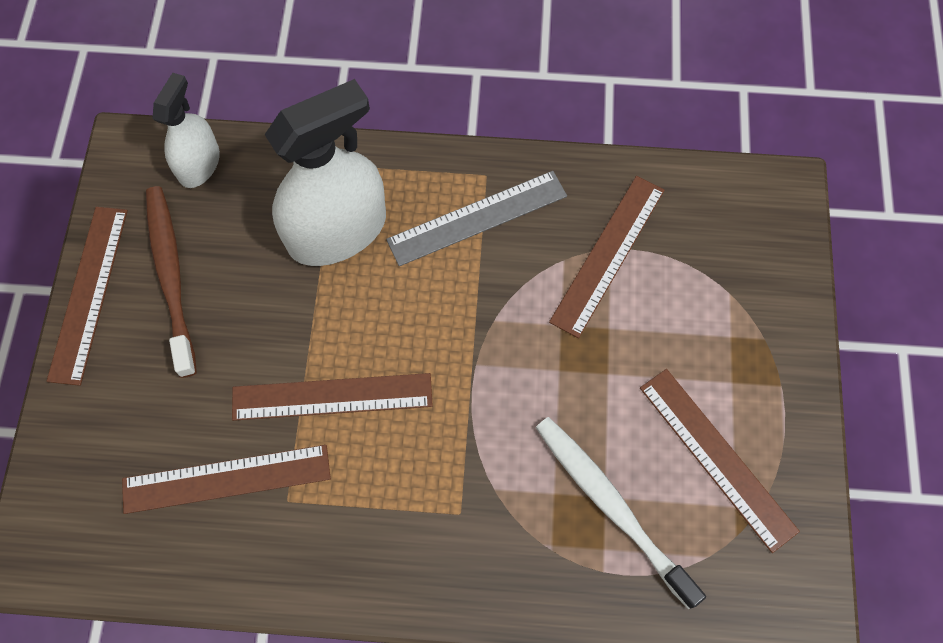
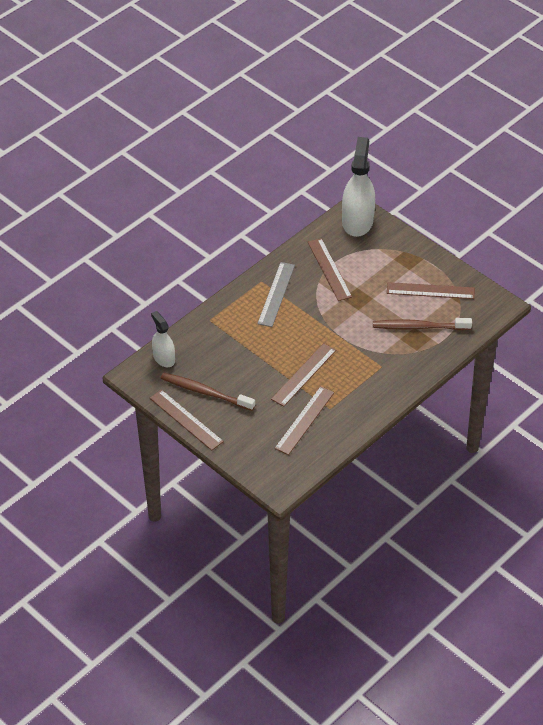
camera: 50 degrees left, 20 degrees down
(337, 231) = (238, 335): white spray bottle -> white spray bottle (357, 221)
(611, 506) = (419, 327): white toothbrush -> brown toothbrush

